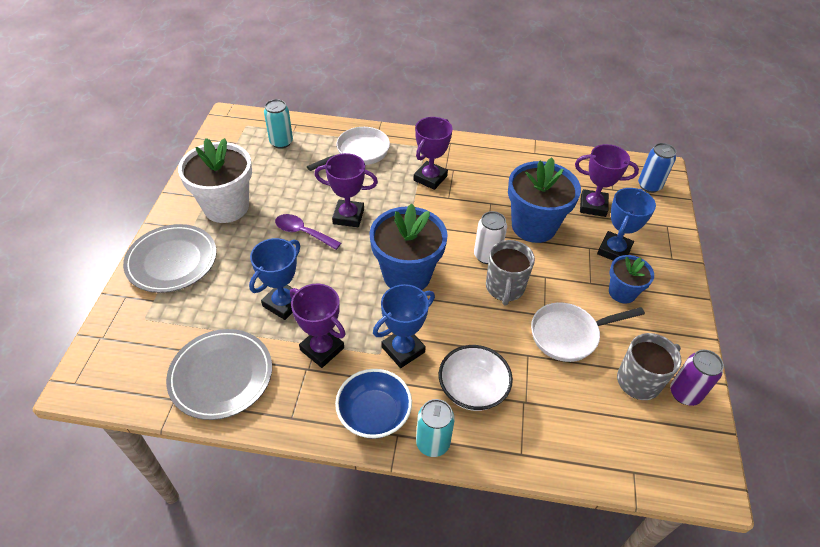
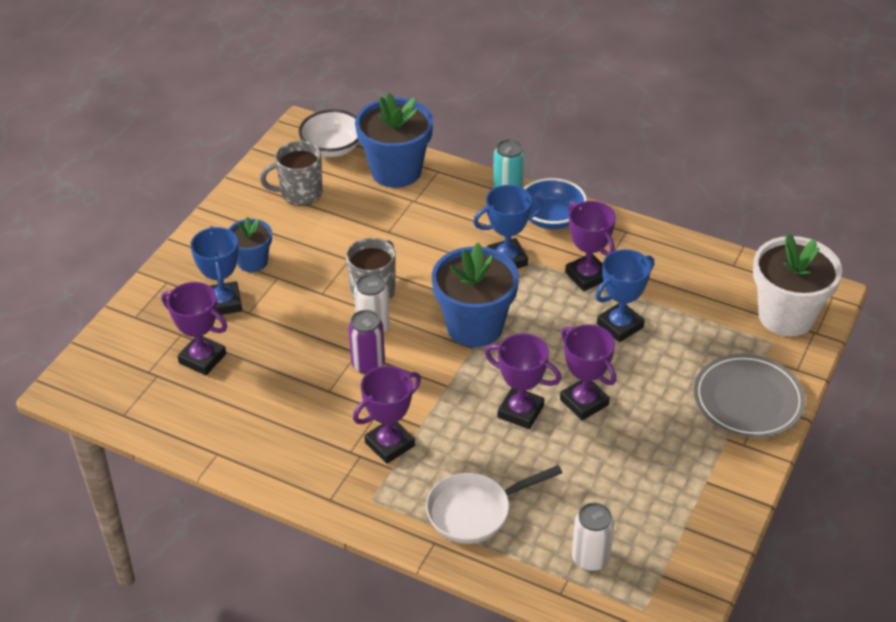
camera: 160 degrees left, 5 degrees down
(221, 376) = (689, 274): grey plate -> none
(226, 207) = (680, 460): white flower pot -> white flower pot (786, 316)
(281, 142) = (590, 558): turquoise can -> white can
(302, 232) = (584, 402): purple spoon -> purple trophy
(472, 389) = (455, 218): white bowl -> white bowl (332, 148)
(533, 226) = (295, 349): blue flower pot -> blue flower pot (396, 171)
(569, 335) = (337, 238): white pan -> none
(614, 250) = (223, 303): blue trophy -> blue trophy turned 60 degrees counterclockwise
(649, 186) = (106, 369): blue can -> none
(684, 393) = (269, 178): purple can -> purple can (368, 364)

